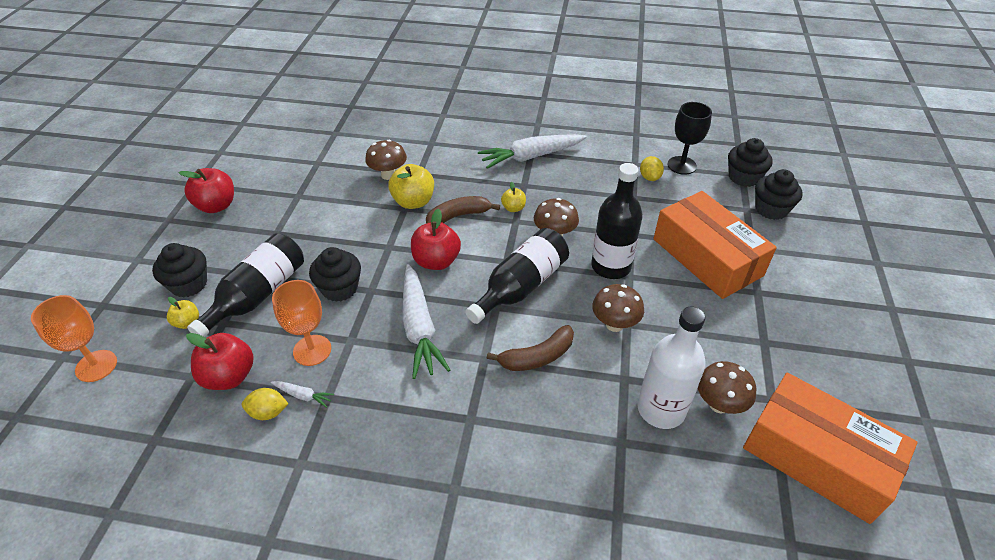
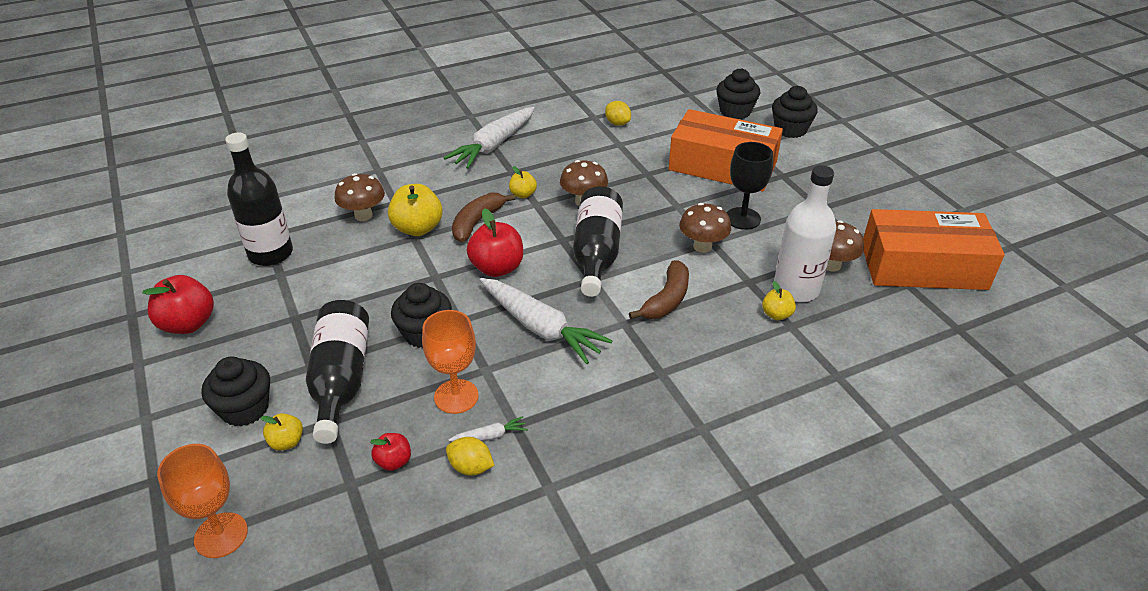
camera: 35 degrees left, 5 degrees down
(229, 376) = (393, 461): red apple -> red apple, size x0.55
(268, 412) = (471, 467): yellow lemon -> yellow lemon turned 60 degrees clockwise
(611, 266) = (655, 205): black bottle -> black bottle (271, 254)
(618, 424) = (776, 315): none -> yellow apple
(681, 165) = (634, 104): black goblet -> black goblet (743, 218)
(743, 177) = (692, 95): black cupcake -> black cupcake (790, 129)

